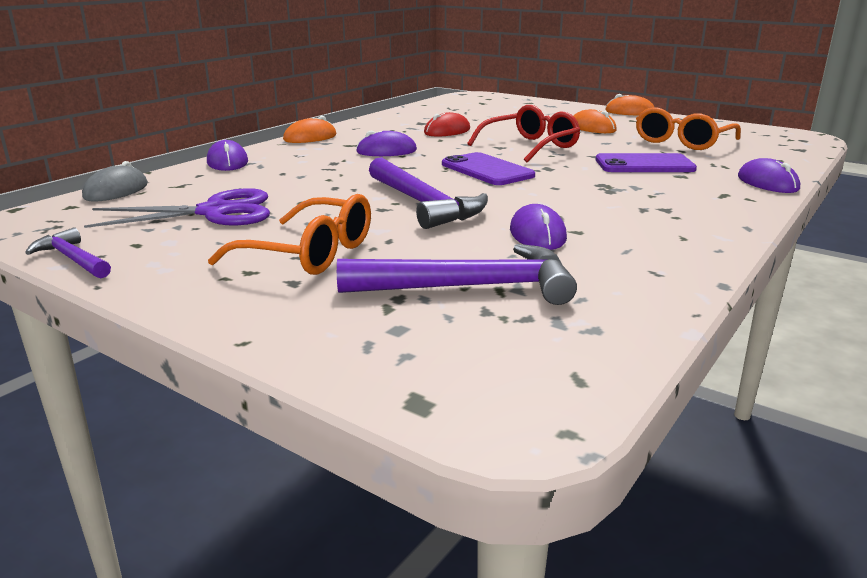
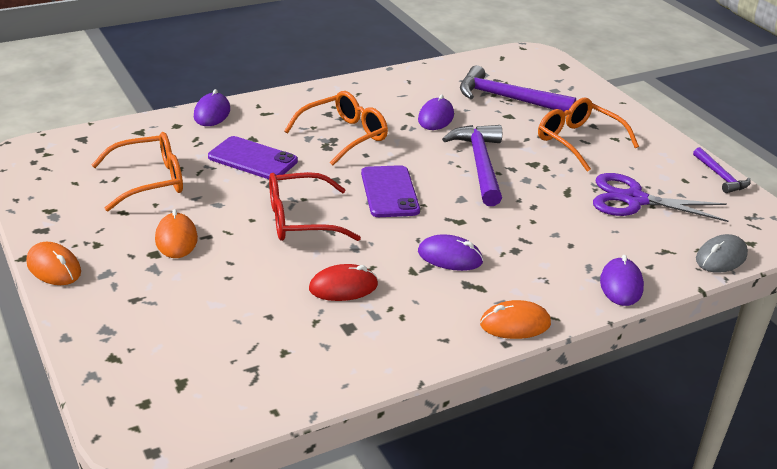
camera: 155 degrees left, 10 degrees up
(605, 195) = (344, 136): none -> orange glasses

